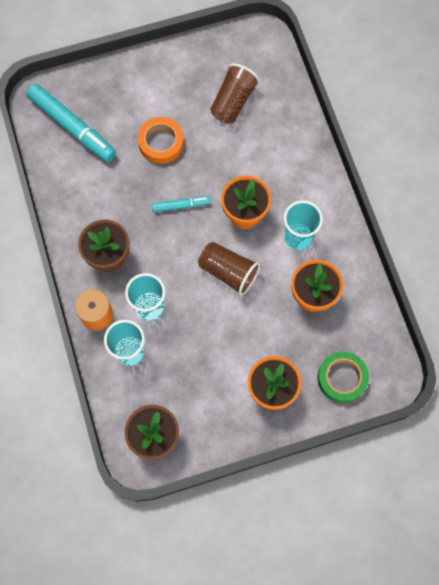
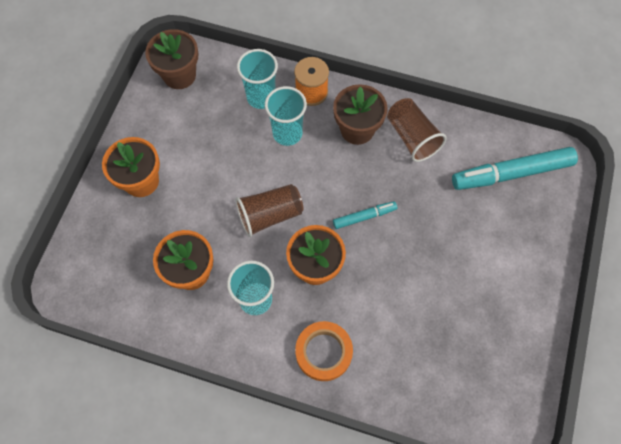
camera: 125 degrees right, 5 degrees down
(161, 143) = (443, 240): orange tape -> orange tape (323, 352)
(181, 205) = (364, 216): turquoise marker -> turquoise marker turned 135 degrees counterclockwise
(233, 102) = (447, 339): brown cup -> brown cup (412, 137)
(342, 378) = (101, 244): green tape -> none

